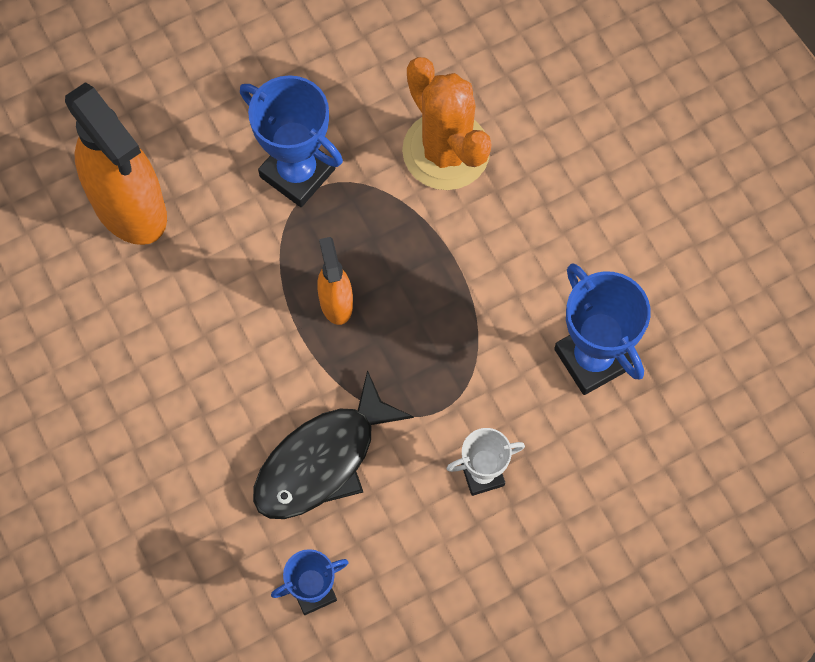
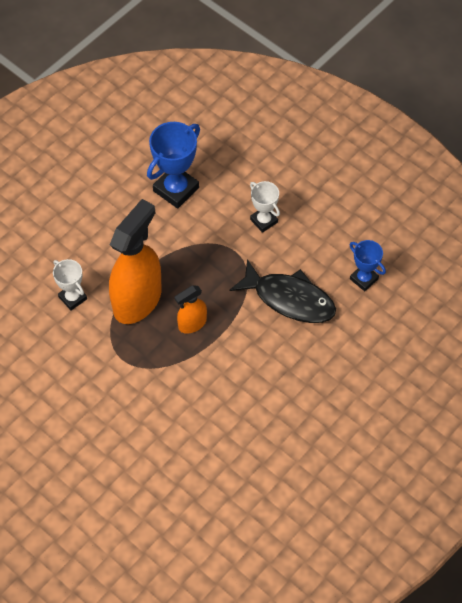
camera: 110 degrees left, 10 degrees down
(129, 207) = (173, 460): orange spray bottle -> orange spray bottle (137, 300)
(297, 173) = (116, 373): blue trophy -> none
(446, 151) = (73, 298): orange cactus -> white trophy

